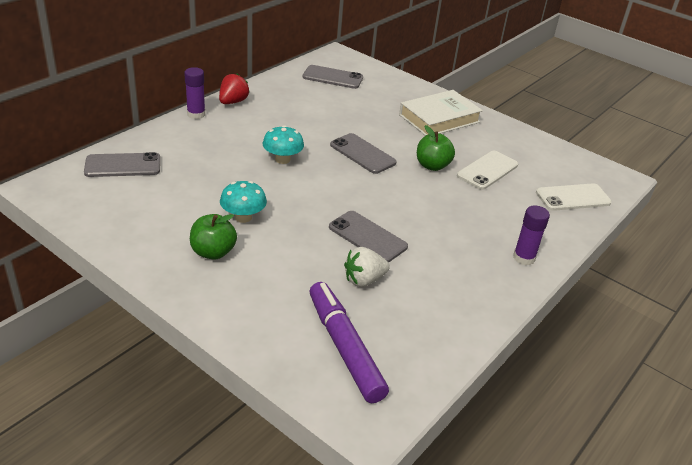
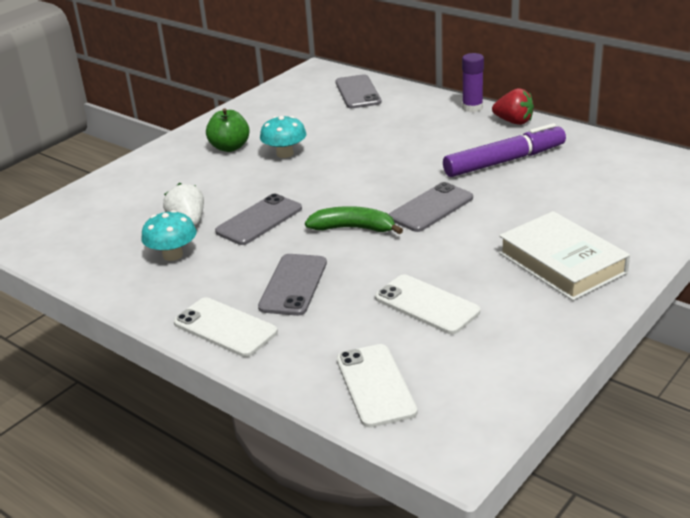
camera: 95 degrees right, 5 degrees down
(282, 159) = (398, 161): turquoise mushroom -> turquoise mushroom (173, 255)
(332, 77) = (631, 174): grey phone -> grey phone (293, 285)
(345, 348) = (96, 218): purple marker -> purple marker (503, 161)
(387, 190) = (353, 228): none -> green banana
(432, 166) = (421, 258): green apple -> none
(524, 258) = (225, 327): purple glue stick -> white phone

